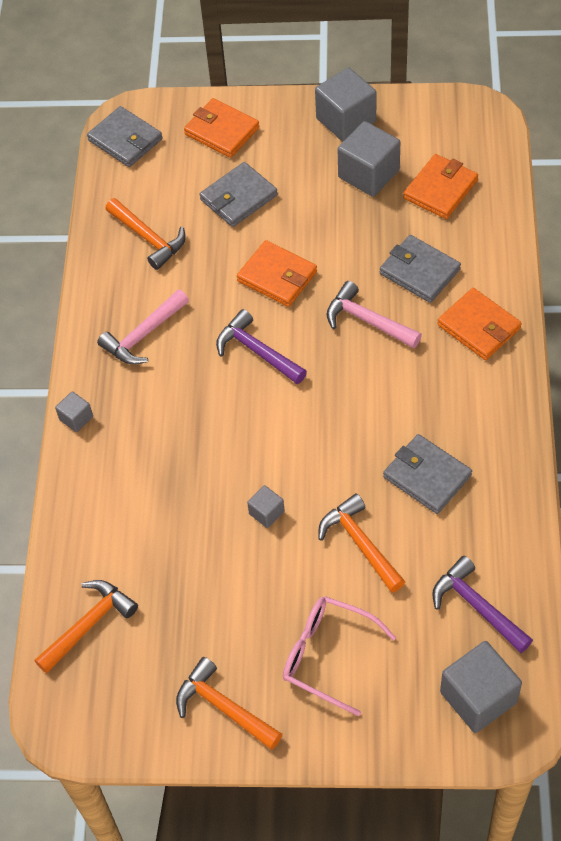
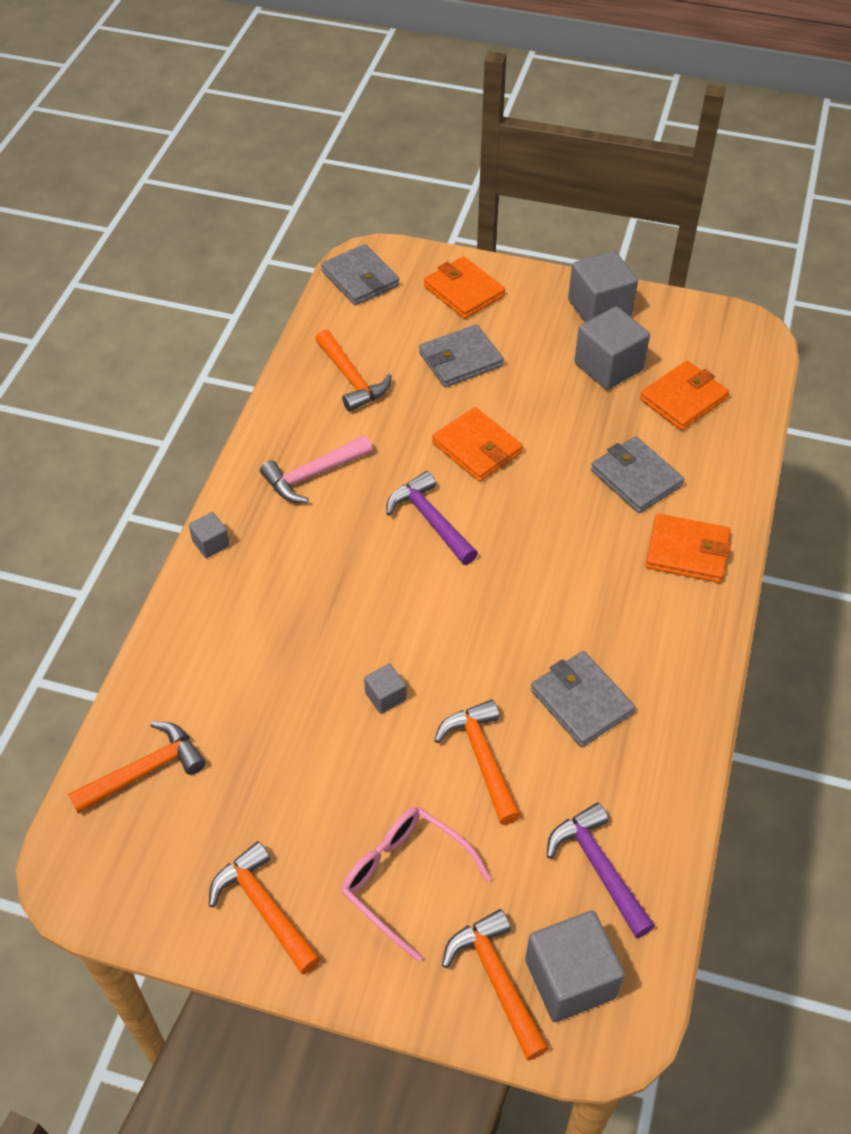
camera: 10 degrees right, 5 degrees down
(367, 320) = (562, 516): pink hammer -> none
(422, 713) = (496, 979): none -> orange hammer
(479, 327) = (687, 551): orange wallet -> orange wallet turned 45 degrees counterclockwise

